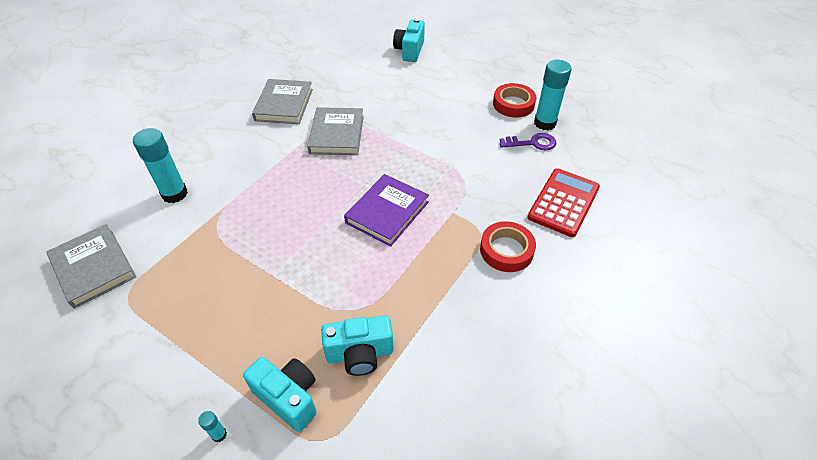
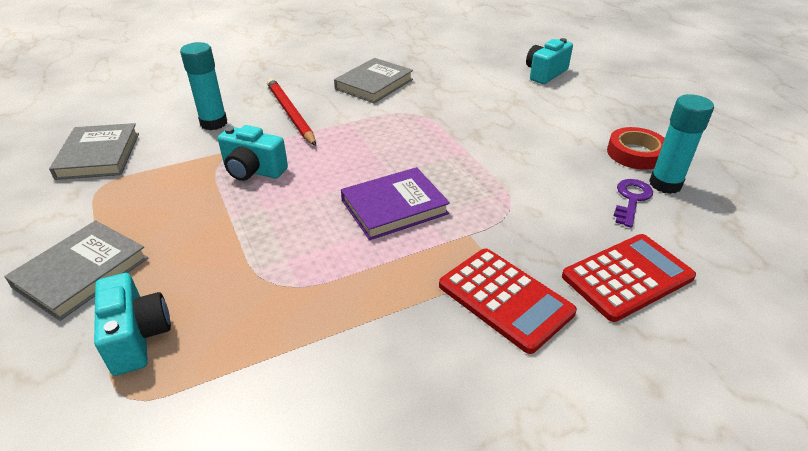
camera: 30 degrees right, 10 degrees down
(219, 434) = (48, 338): turquoise glue stick -> none
(236, 159) = (290, 114): none -> red pencil
(337, 134) = (403, 122): grey book -> grey book (82, 272)
(360, 354) = (243, 330): turquoise camera -> turquoise camera (253, 171)
(506, 250) = (505, 299): red tape -> red calculator
(532, 143) = (631, 199): purple key -> purple key turned 90 degrees counterclockwise

